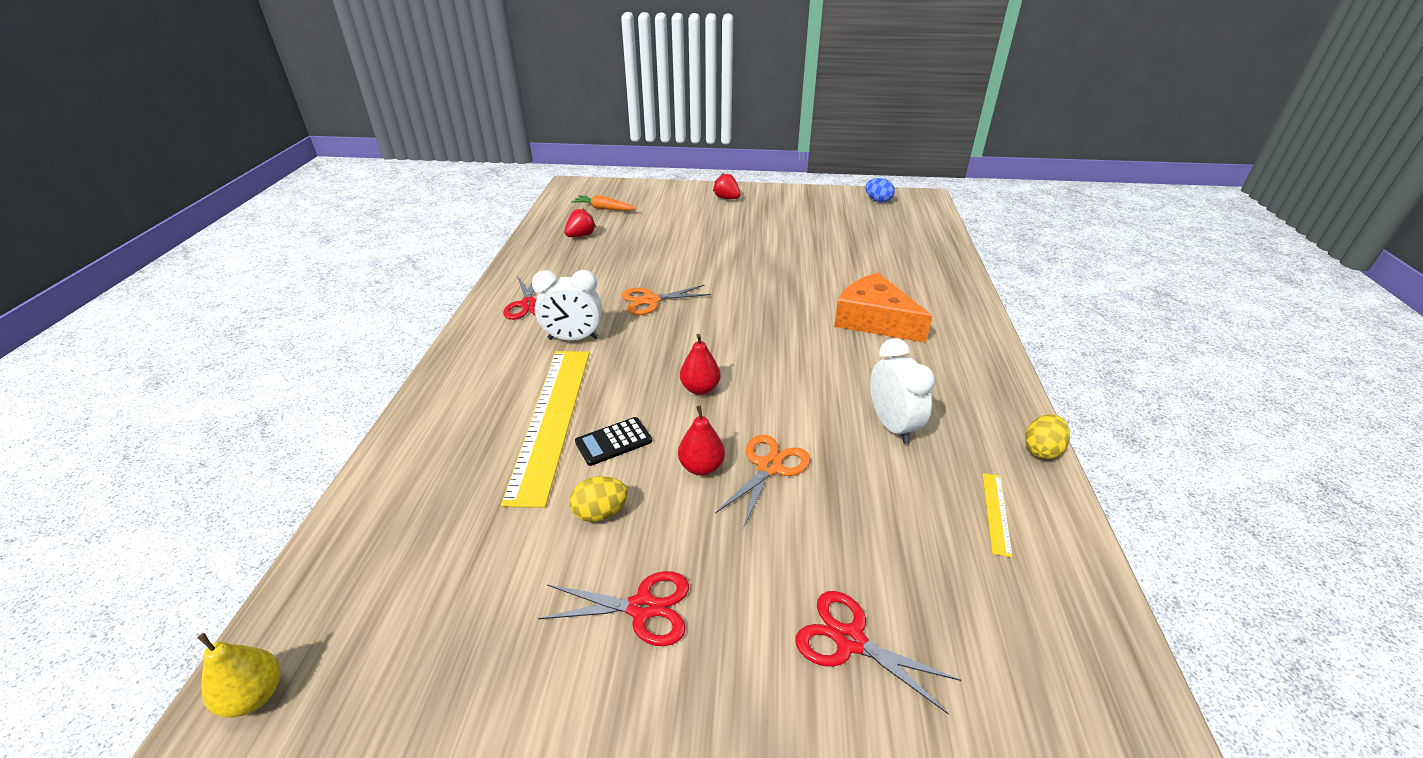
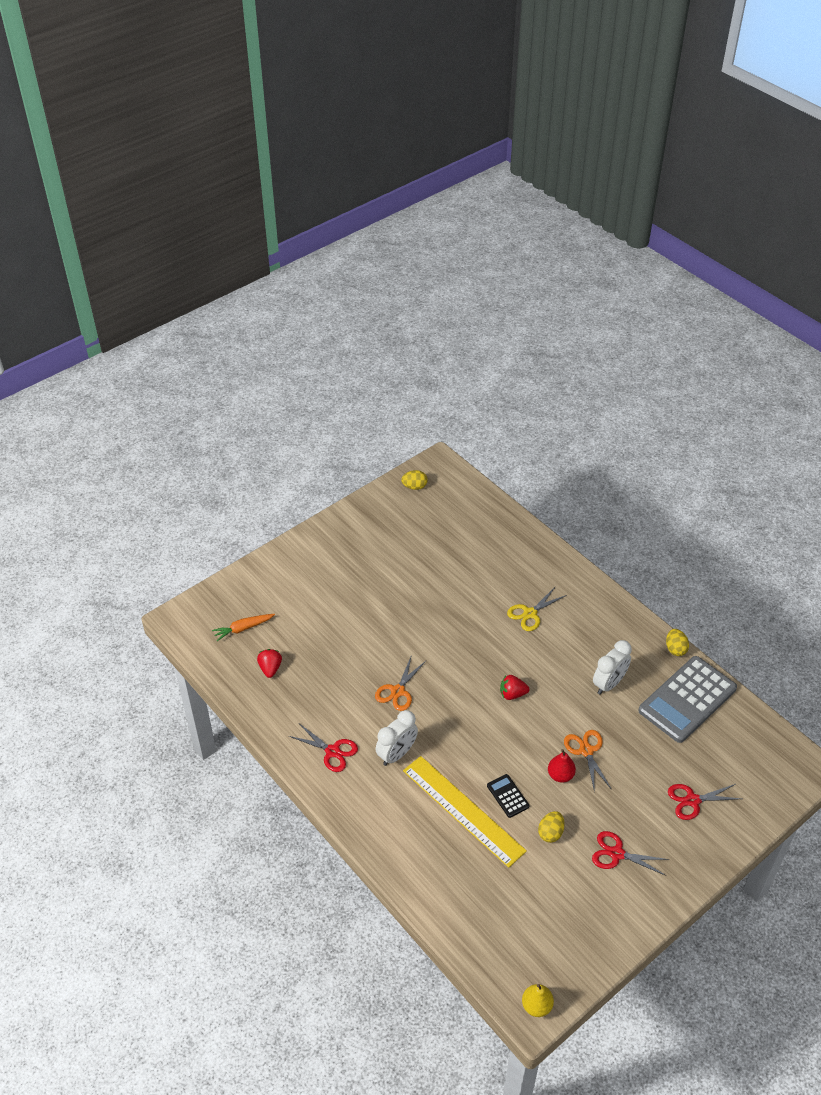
camera: 45 degrees left, 10 degrees up
(613, 442) = (507, 796): black calculator -> black calculator turned 135 degrees clockwise
(642, 608) = (617, 853): red scissors -> red scissors turned 120 degrees counterclockwise
(700, 388) = (504, 732): red pear -> none
(727, 198) = (313, 554): red strawberry -> red strawberry (512, 694)
(874, 320) = (530, 613): orange cheese -> yellow scissors
(878, 200) = (414, 487): blue egg -> yellow egg
(892, 426) = (609, 684): white clock -> white clock turned 105 degrees clockwise
(996, 513) = (687, 700): yellow ruler -> grey calculator

